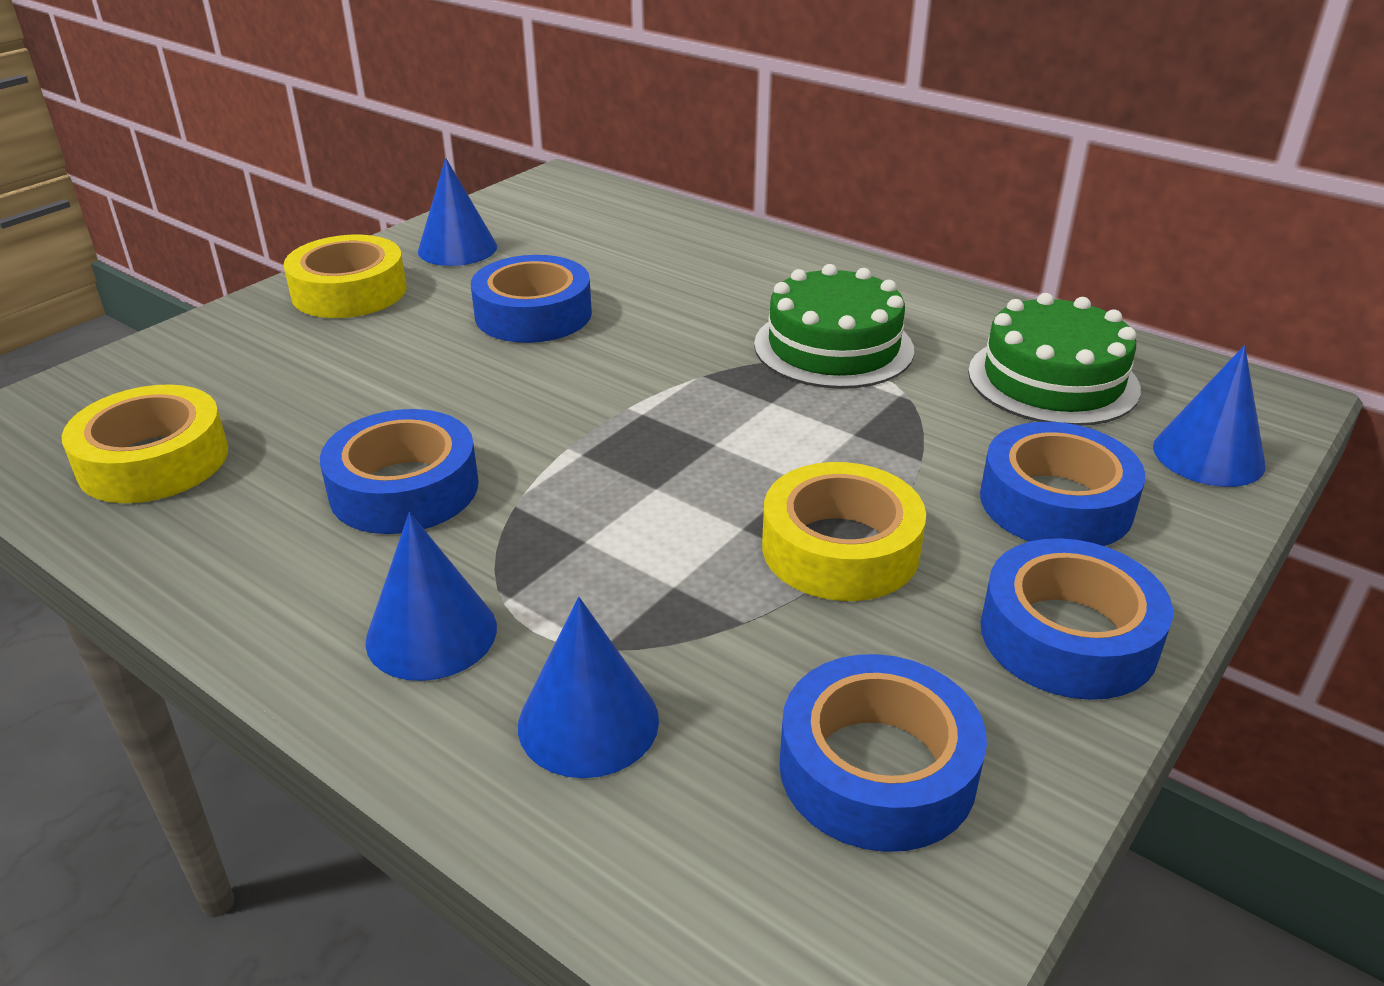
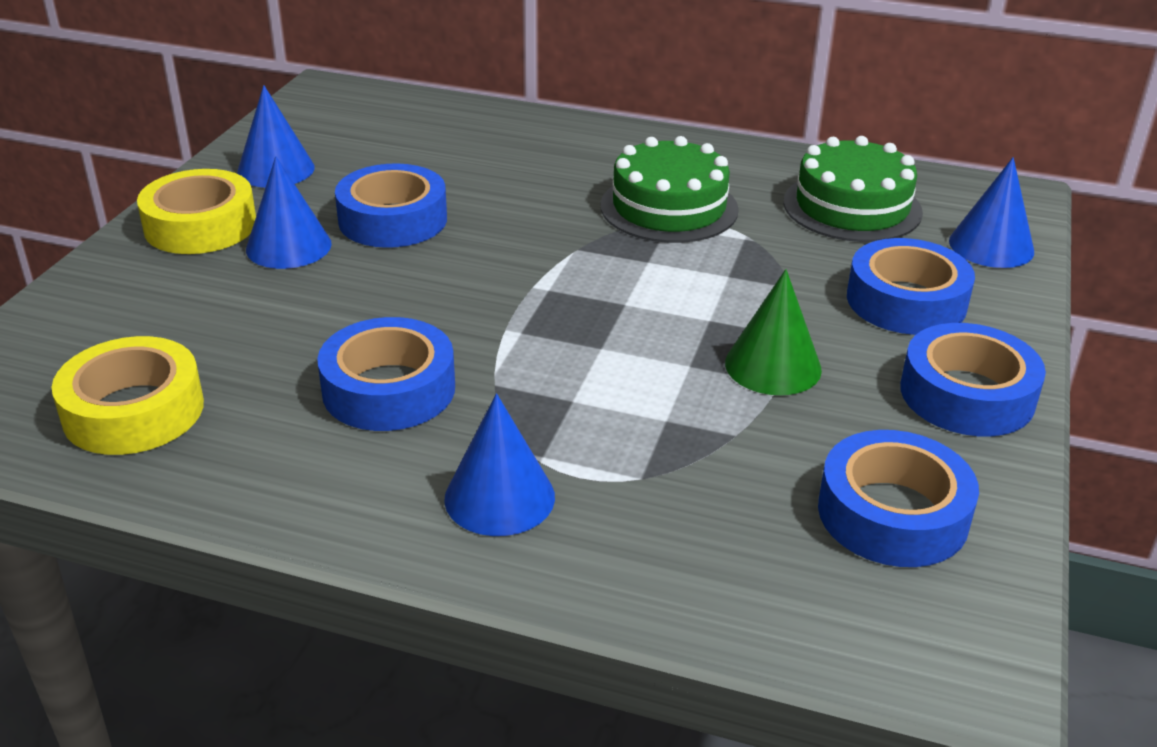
camera: 20 degrees left, 0 degrees up
(588, 722) = (669, 532): blue cone -> blue cone (288, 246)
(840, 548) = (773, 366): yellow tape -> green cone

